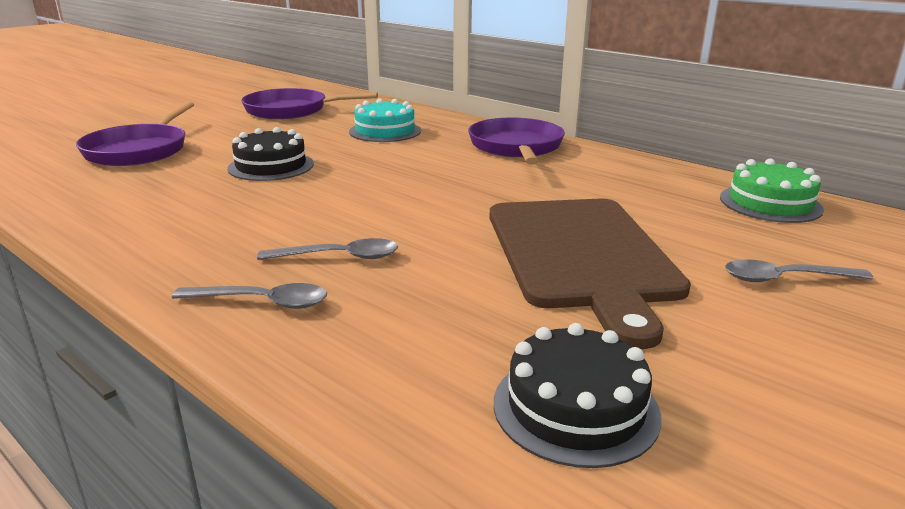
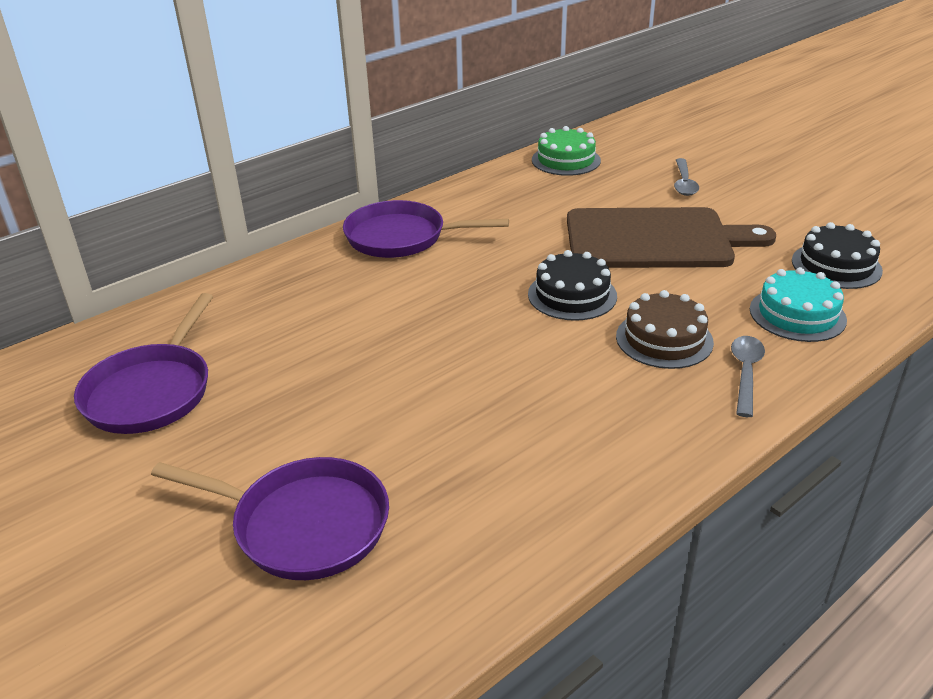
camera: 80 degrees left, 10 degrees up
(271, 166) = (416, 392): black cake -> black cake (572, 295)
(340, 257) = (664, 339): grey spoon -> brown cake
(385, 131) = (306, 312): turquoise cake -> turquoise cake (797, 314)

